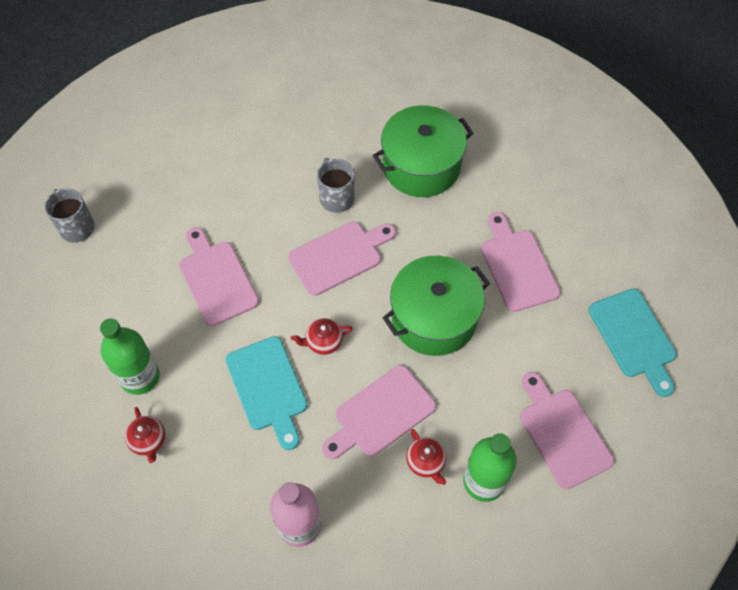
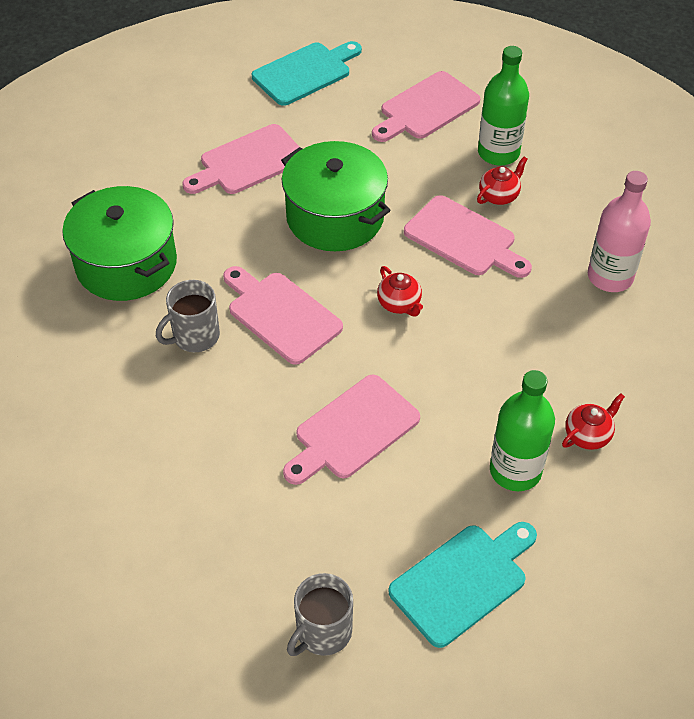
camera: 105 degrees left, 10 degrees down
(268, 388) = (475, 340): turquoise cutting board -> turquoise cutting board (463, 581)

